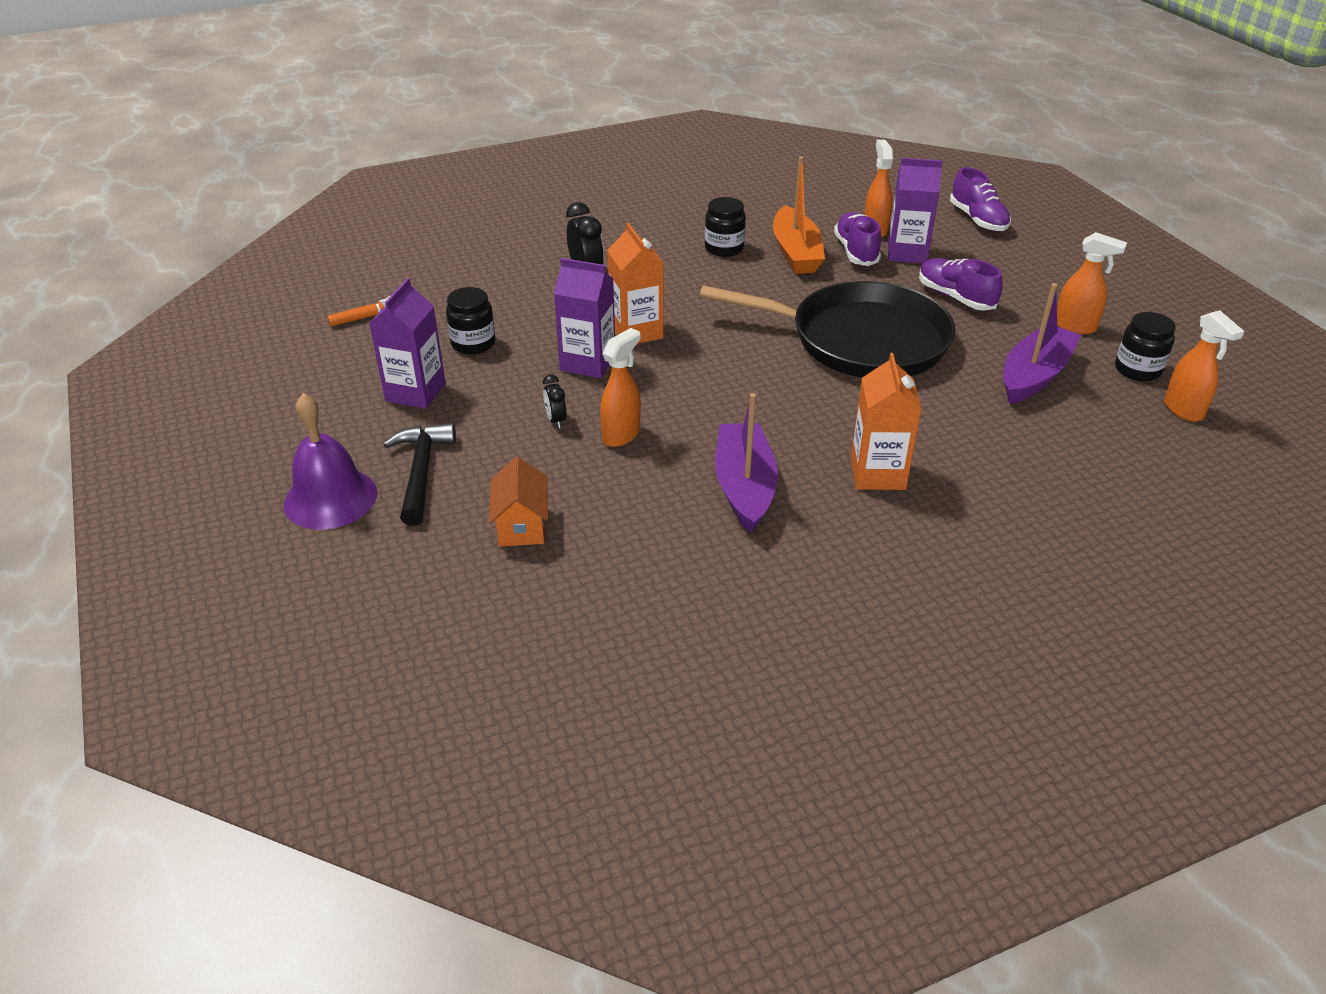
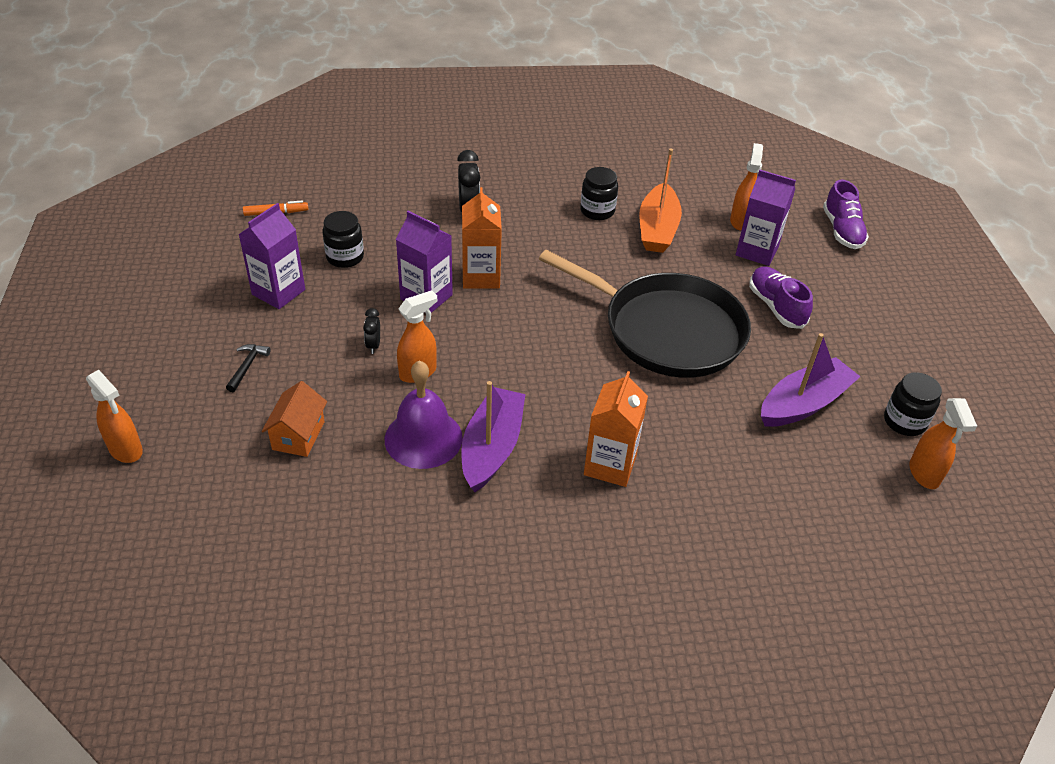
camera: 15 degrees right, 5 degrees up
(330, 498) = (169, 372): purple bell -> purple bell (423, 438)
(421, 472) = (247, 366): black hammer -> black hammer, size x0.55
(856, 251) = (711, 239): purple shoe -> none
(1075, 327) = (870, 363): orange spray bottle -> orange spray bottle (126, 450)

